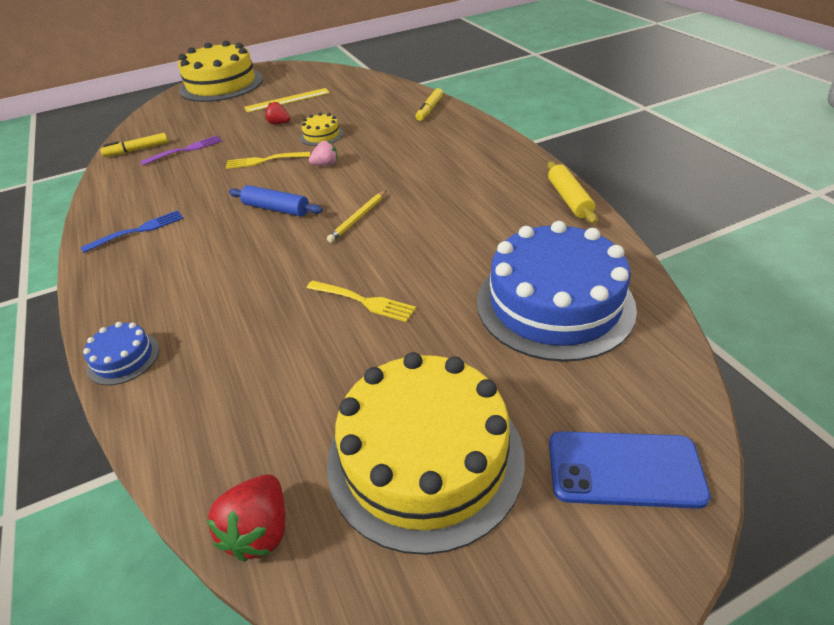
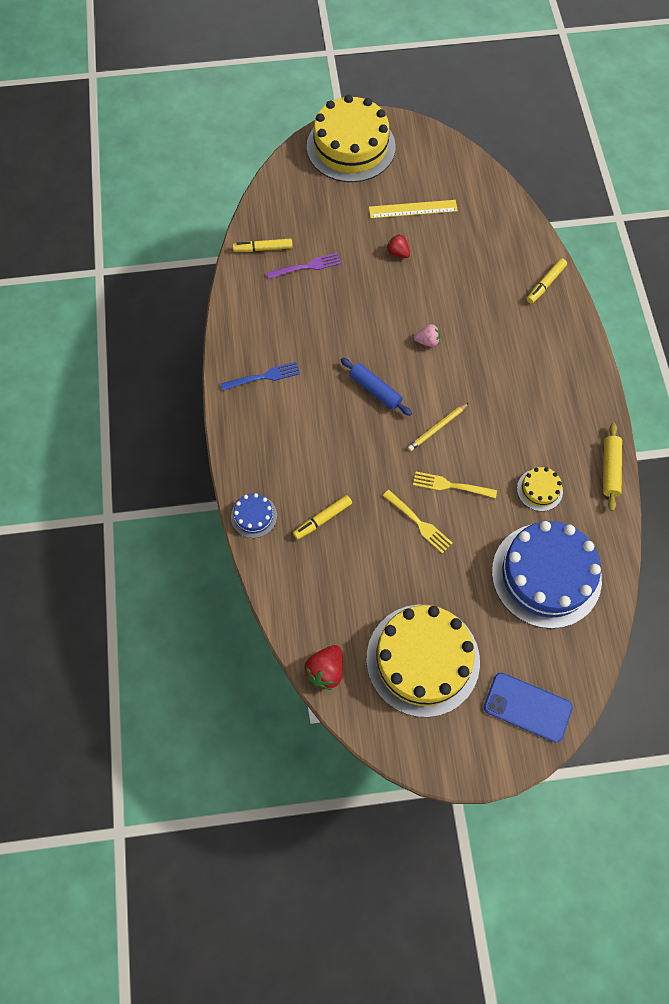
camera: 15 degrees right, 25 degrees up
(227, 334) = (322, 519): none -> yellow marker
(265, 160) = (376, 313): yellow fork -> yellow fork (451, 485)
(321, 135) = (433, 290): yellow cake -> yellow cake (539, 490)

